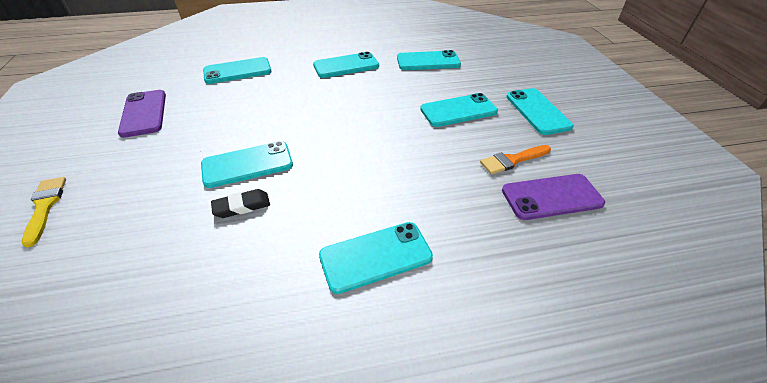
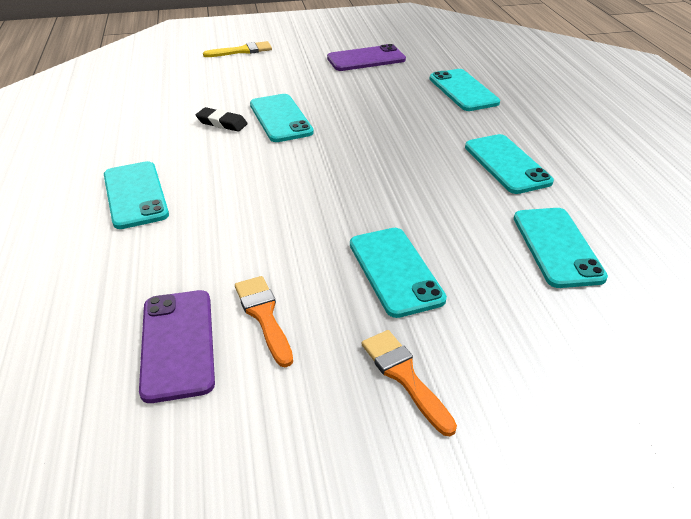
camera: 90 degrees right, 5 degrees down
(242, 206) = (222, 123): black eraser -> black eraser turned 45 degrees counterclockwise
(537, 111) = (404, 376): turquoise phone -> orange brush

